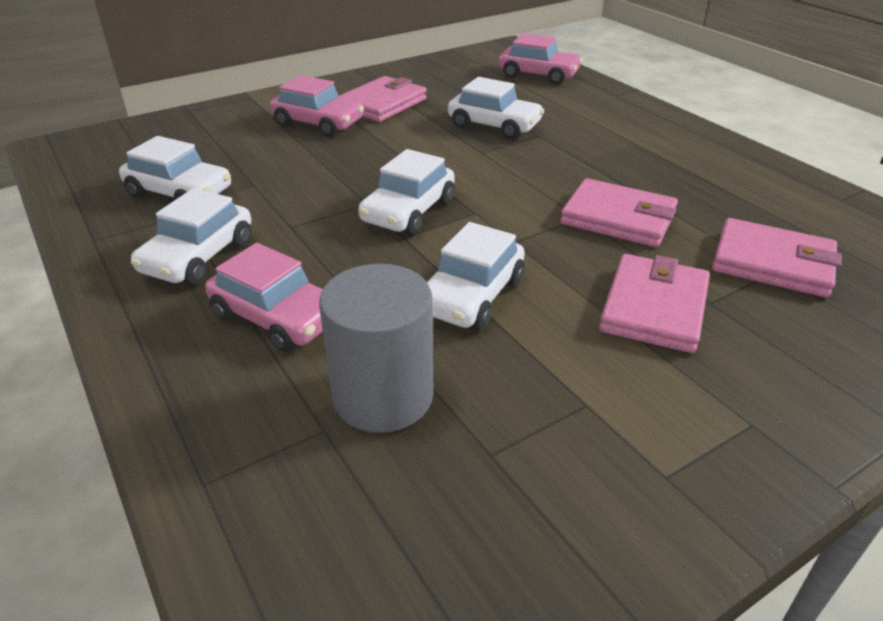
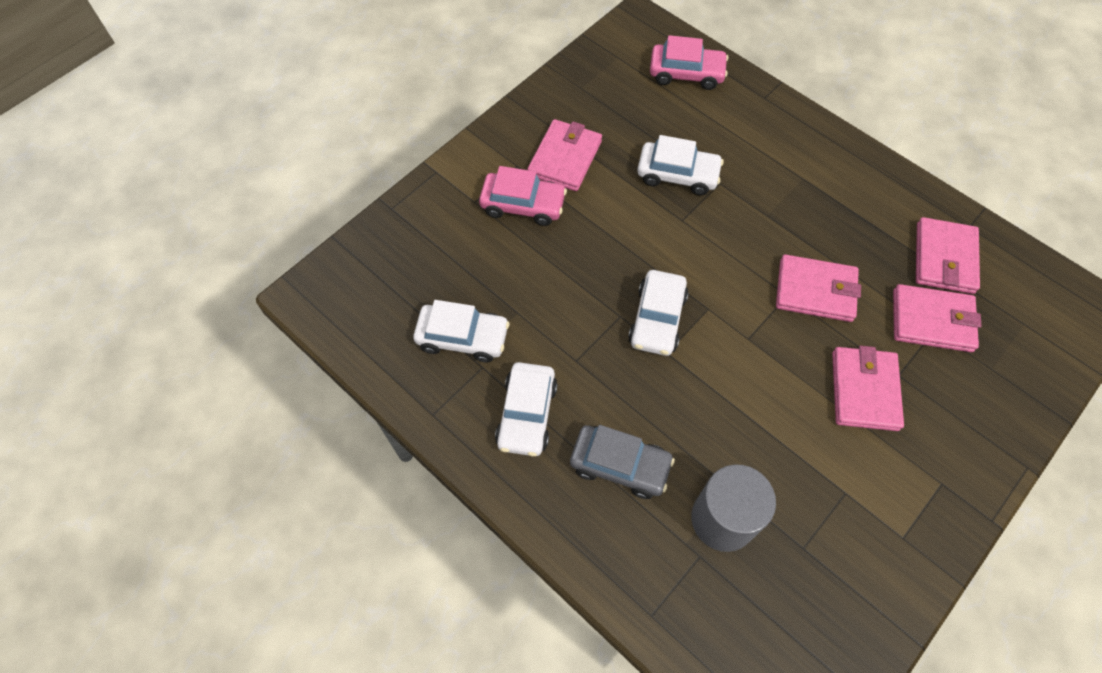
camera: 15 degrees left, 25 degrees up
(277, 317) = (620, 465): pink car -> grey car
(471, 296) = (741, 409): white car -> none
(801, 217) = (944, 258): none -> pink wallet

